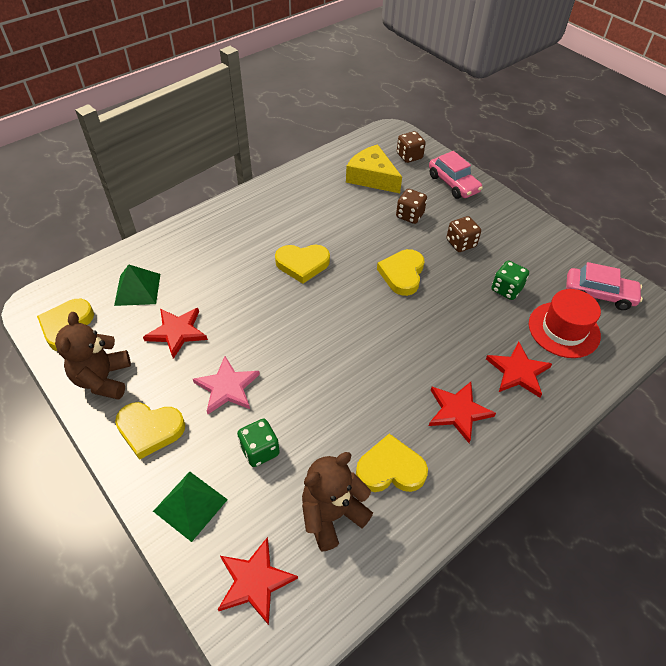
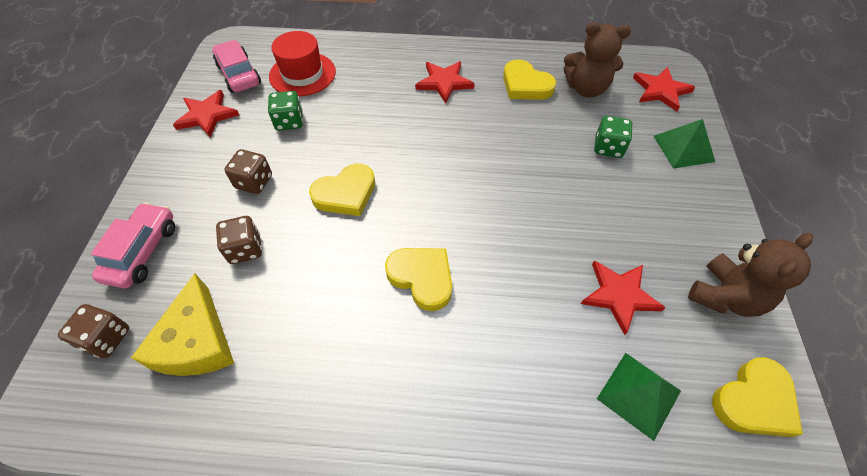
camera: 135 degrees left, 5 degrees up
(150, 430) = (693, 217): yellow heart -> none
(227, 387) = (602, 207): pink star -> none
(518, 372) = (373, 75): red star -> red star (207, 115)

